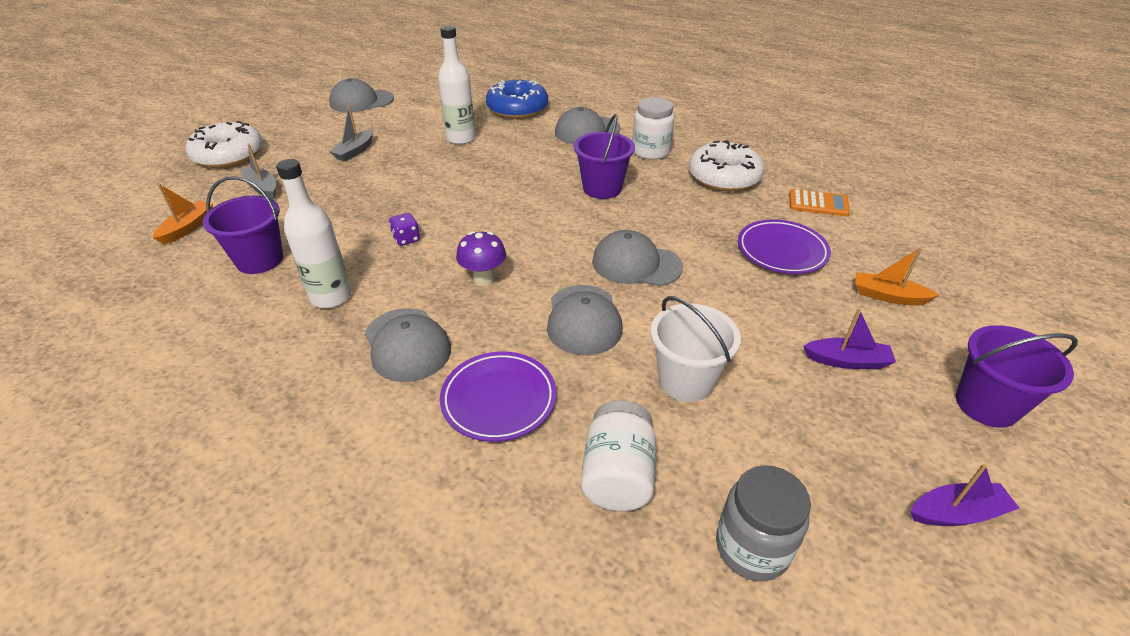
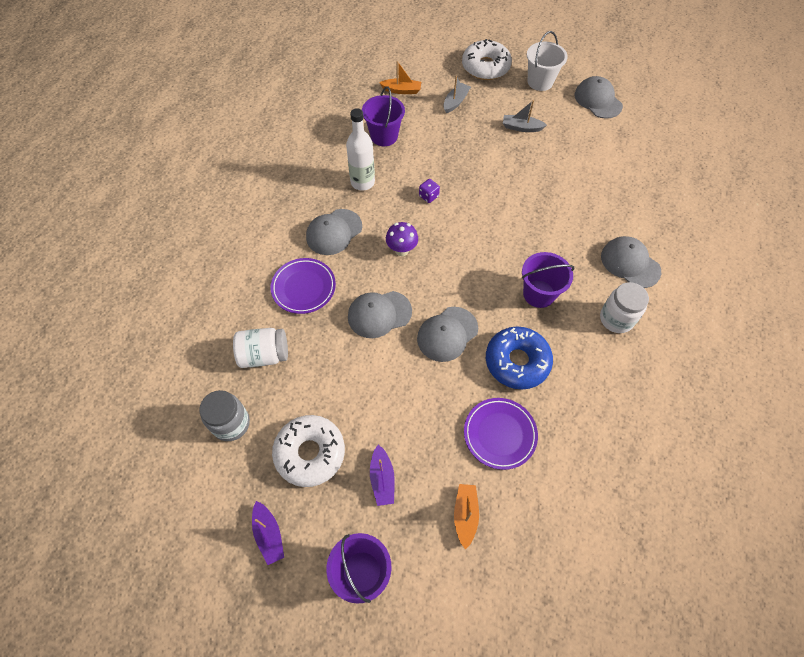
camera: 75 degrees right, 20 degrees up
(461, 138) = (571, 181): white bottle -> none
(517, 109) = (643, 203): blue donut -> blue donut (517, 361)
(636, 264) = (447, 334): grey cap -> grey cap turned 135 degrees counterclockwise
(686, 380) = (340, 380): white bucket -> white bucket (540, 82)
(724, 177) = (598, 383): white donut -> white donut (310, 453)
(818, 204) = (586, 465): orange calculator -> none

